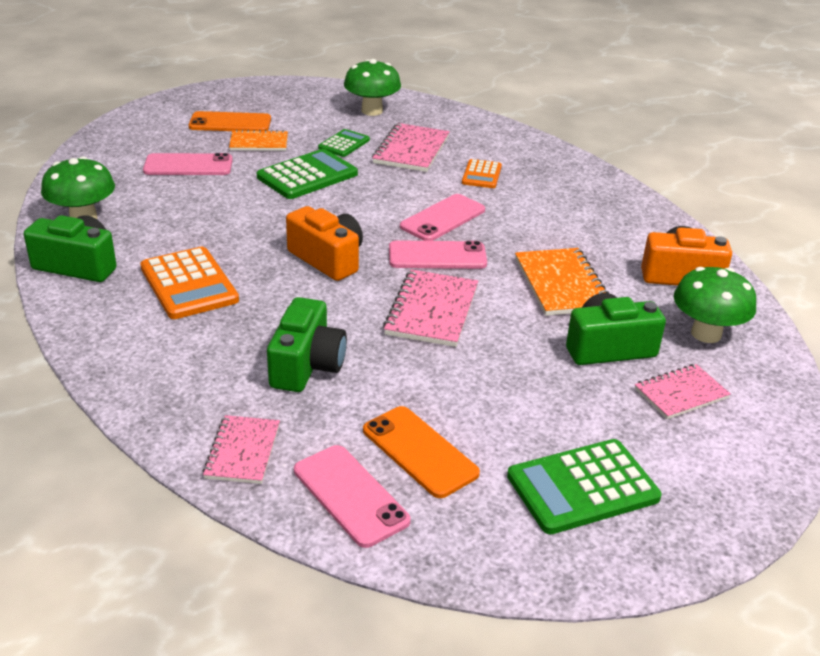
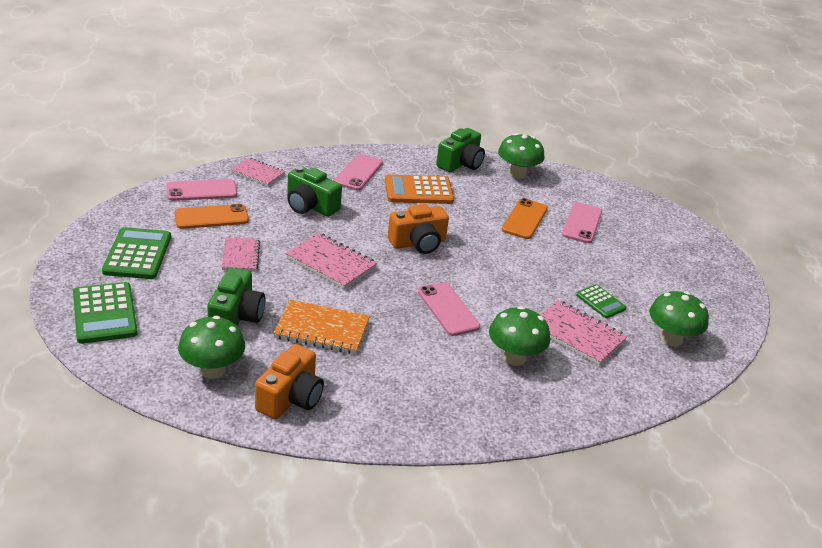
camera: 110 degrees right, 0 degrees up
(230, 123) = (656, 257): orange phone -> orange phone (524, 219)
(259, 143) = (613, 261): orange notebook -> none
(307, 176) = (546, 268): green calculator -> green calculator (104, 313)
(437, 256) = (395, 288): pink phone -> pink phone (358, 172)
(481, 175) = (514, 358): orange calculator -> green mushroom
(681, 394) = (168, 325): pink notebook -> pink notebook (240, 256)

